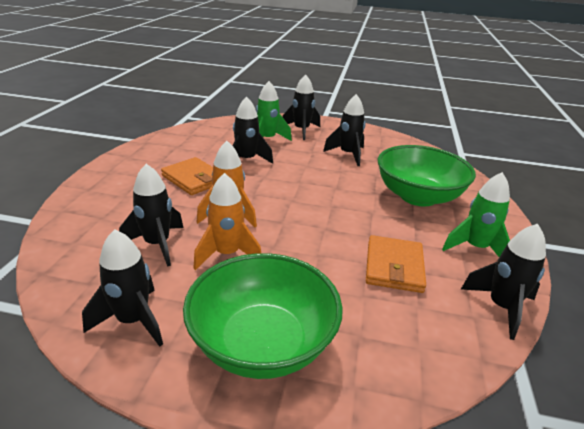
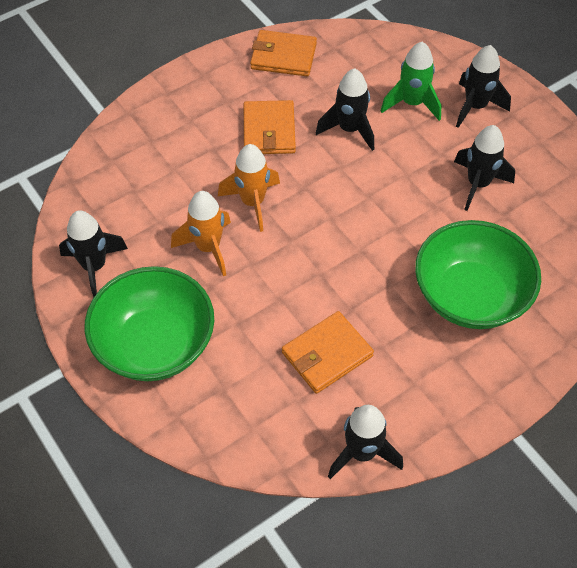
camera: 45 degrees right, 25 degrees up
(157, 244) = (167, 201): black rocket -> none
(161, 147) = (283, 56): none -> orange wallet
(475, 248) = (431, 391): green rocket -> none

